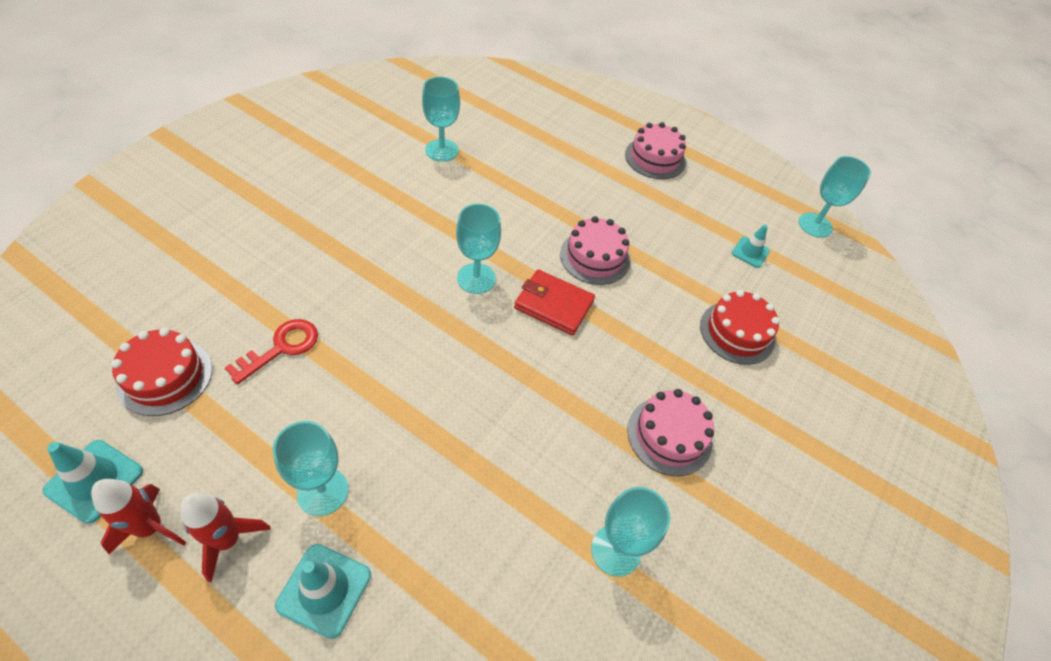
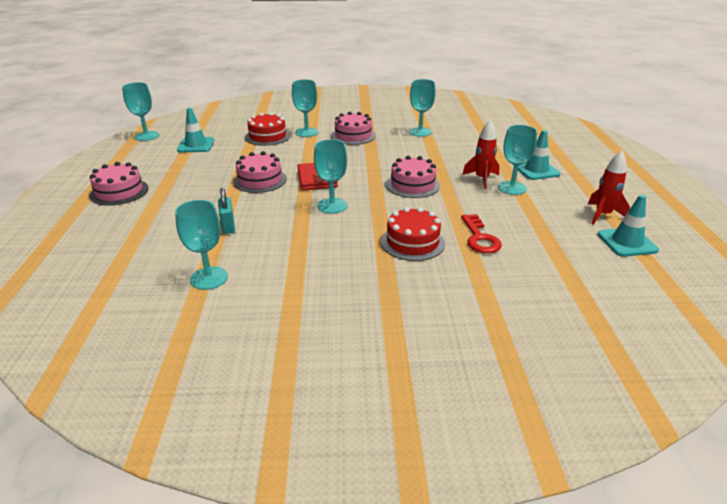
camera: 120 degrees left, 20 degrees down
(165, 376) = (562, 262): red cake -> red cake (412, 242)
(228, 540) = (567, 196): red rocket -> red rocket (482, 179)
(281, 348) = (480, 238): red key -> red key turned 105 degrees counterclockwise
(448, 383) = (412, 185): none -> pink cake
(513, 192) = (228, 226): none -> turquoise padlock
(724, 385) = (306, 132): none -> turquoise goblet
(750, 252) = (196, 145): turquoise traffic cone -> turquoise traffic cone, size x1.51

